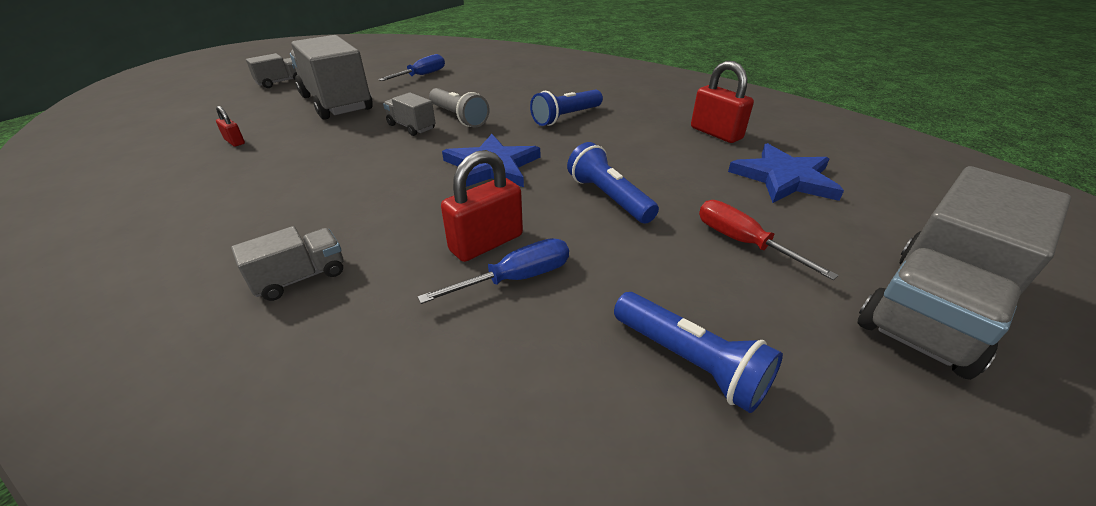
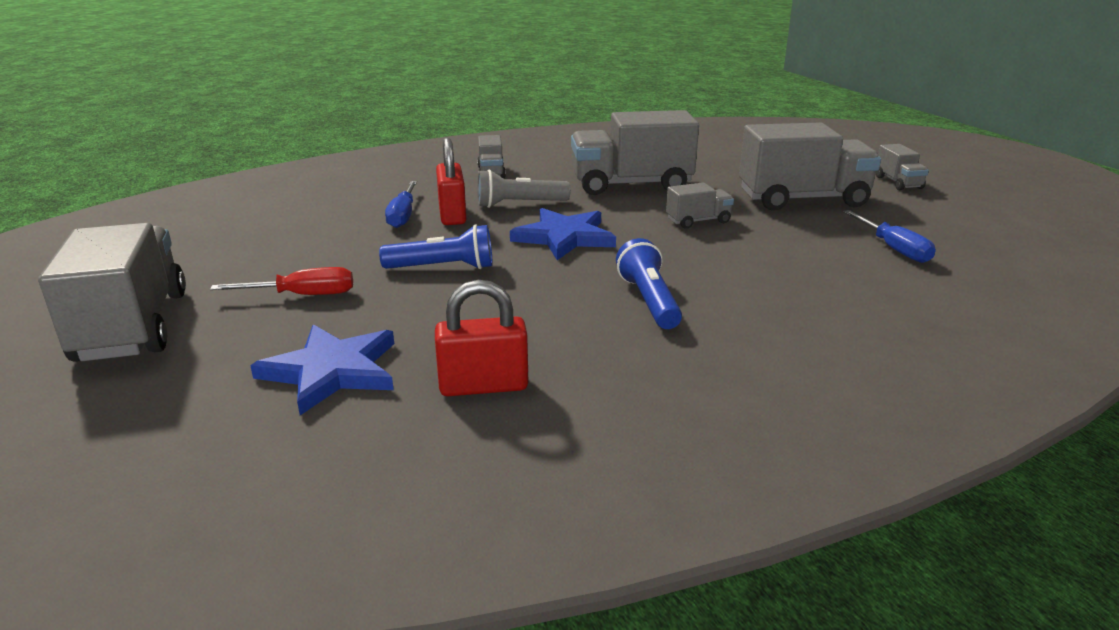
camera: 120 degrees right, 10 degrees down
(234, 141) = (725, 164): red padlock -> none
(324, 170) = (631, 185): none -> grey truck
(458, 117) = (706, 244): grey flashlight -> grey flashlight (519, 204)
(690, 362) = (267, 237): blue flashlight -> none

